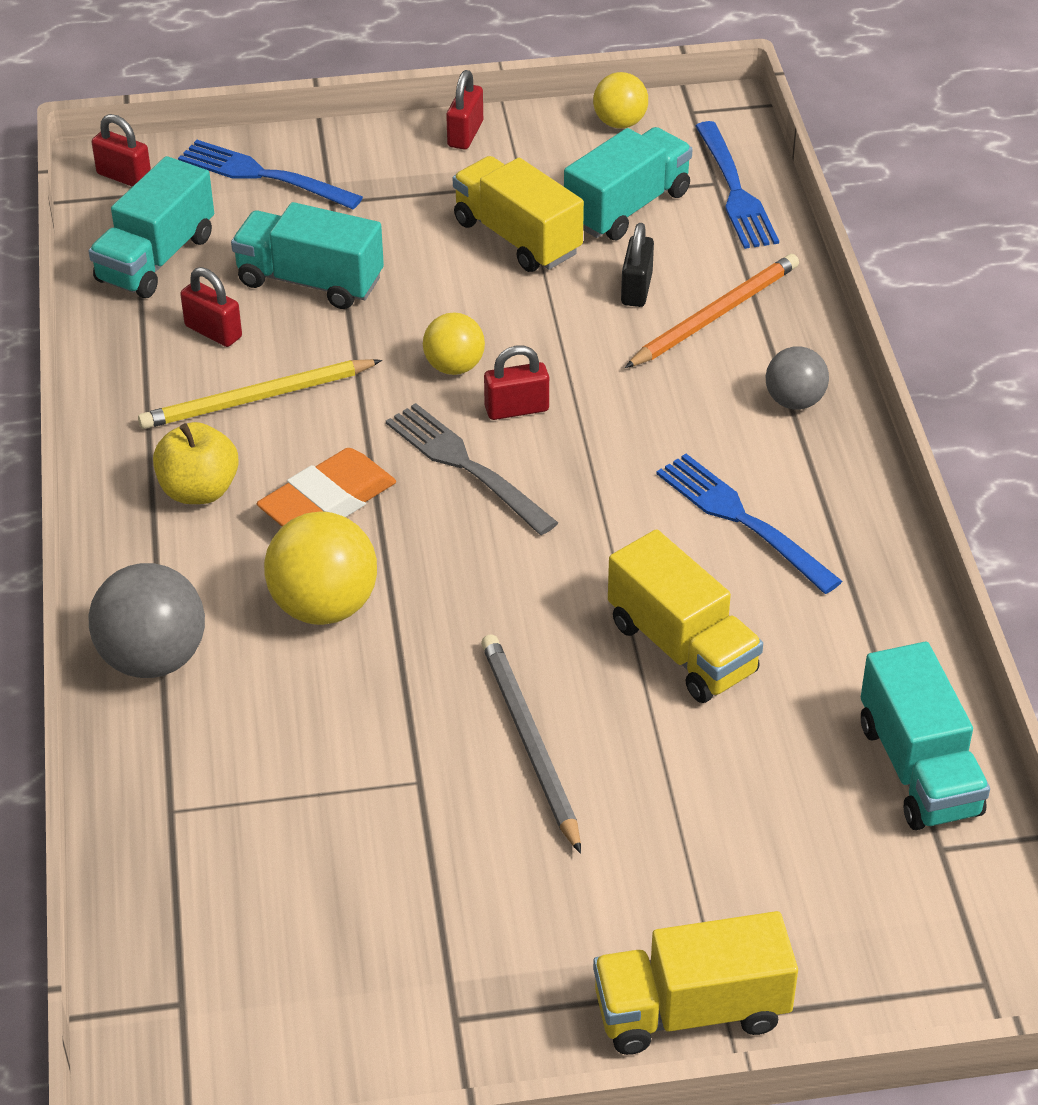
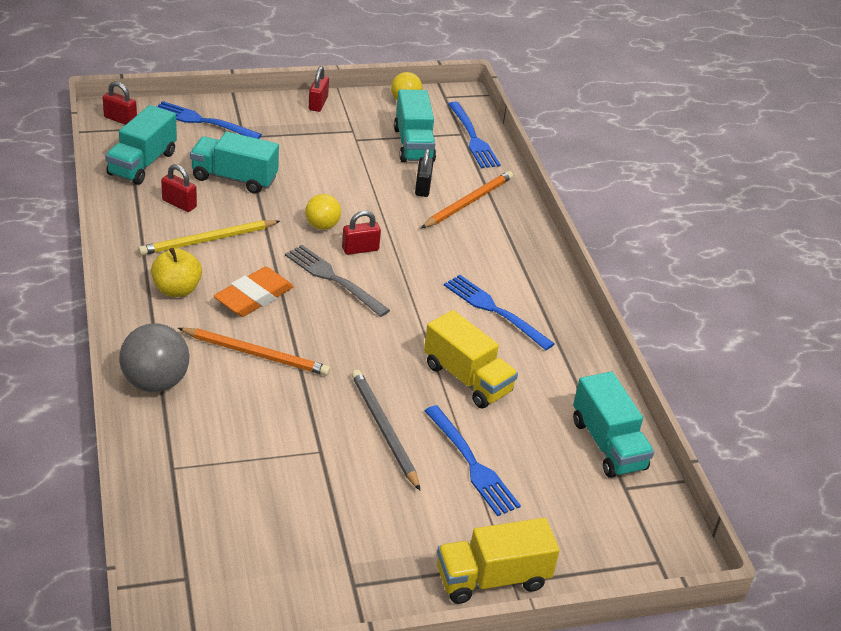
camera: 10 degrees left, 5 degrees down
(324, 606) = (256, 354): yellow ball -> orange pencil
(517, 237) = (352, 158): yellow truck -> none
(627, 207) = (413, 145): turquoise truck -> turquoise truck turned 135 degrees clockwise
(675, 804) = (472, 463): none -> blue fork
(794, 401) = (517, 248): grey ball -> none

